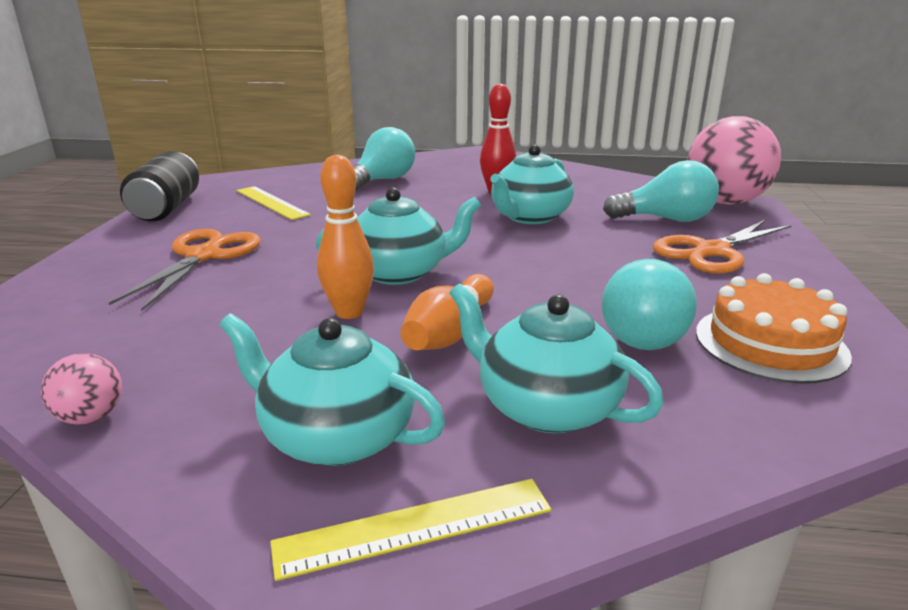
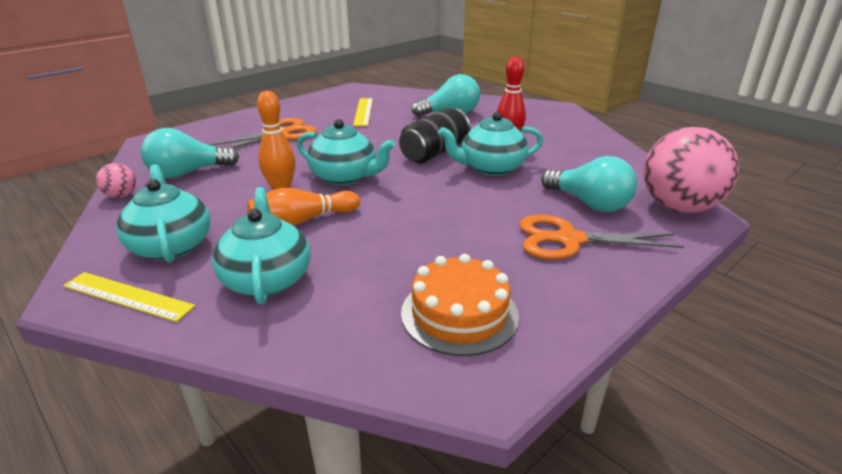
camera: 40 degrees right, 5 degrees up
(167, 208) = (311, 100): black can -> black can (435, 152)
(646, 333) = (398, 269): turquoise light bulb -> turquoise light bulb (188, 173)

